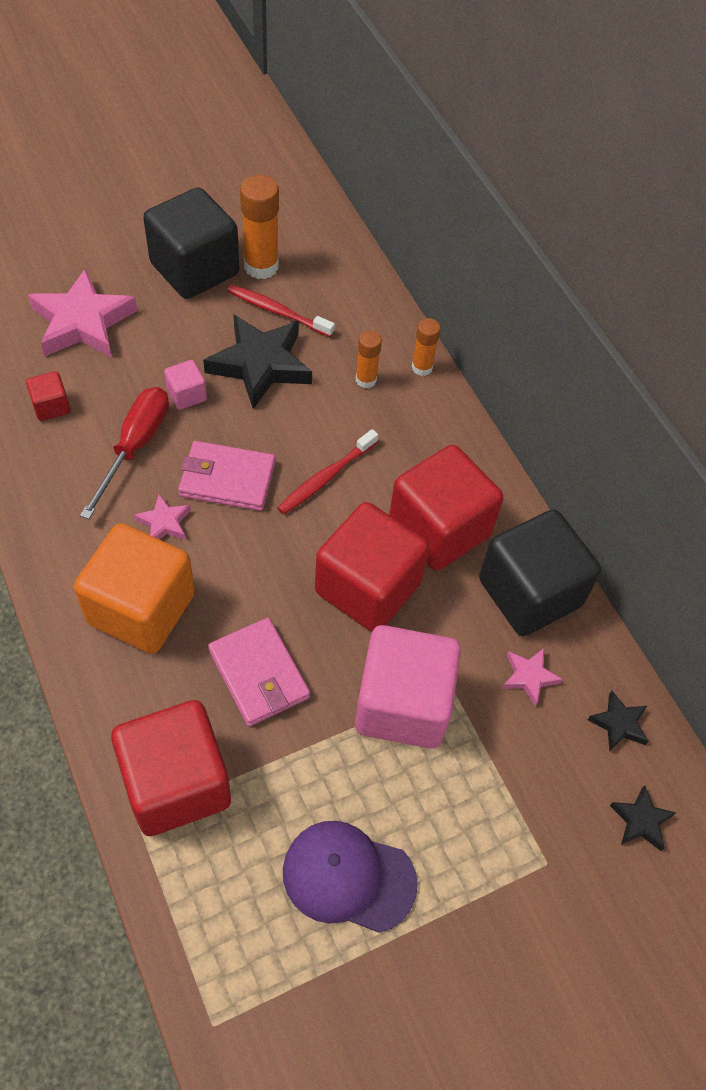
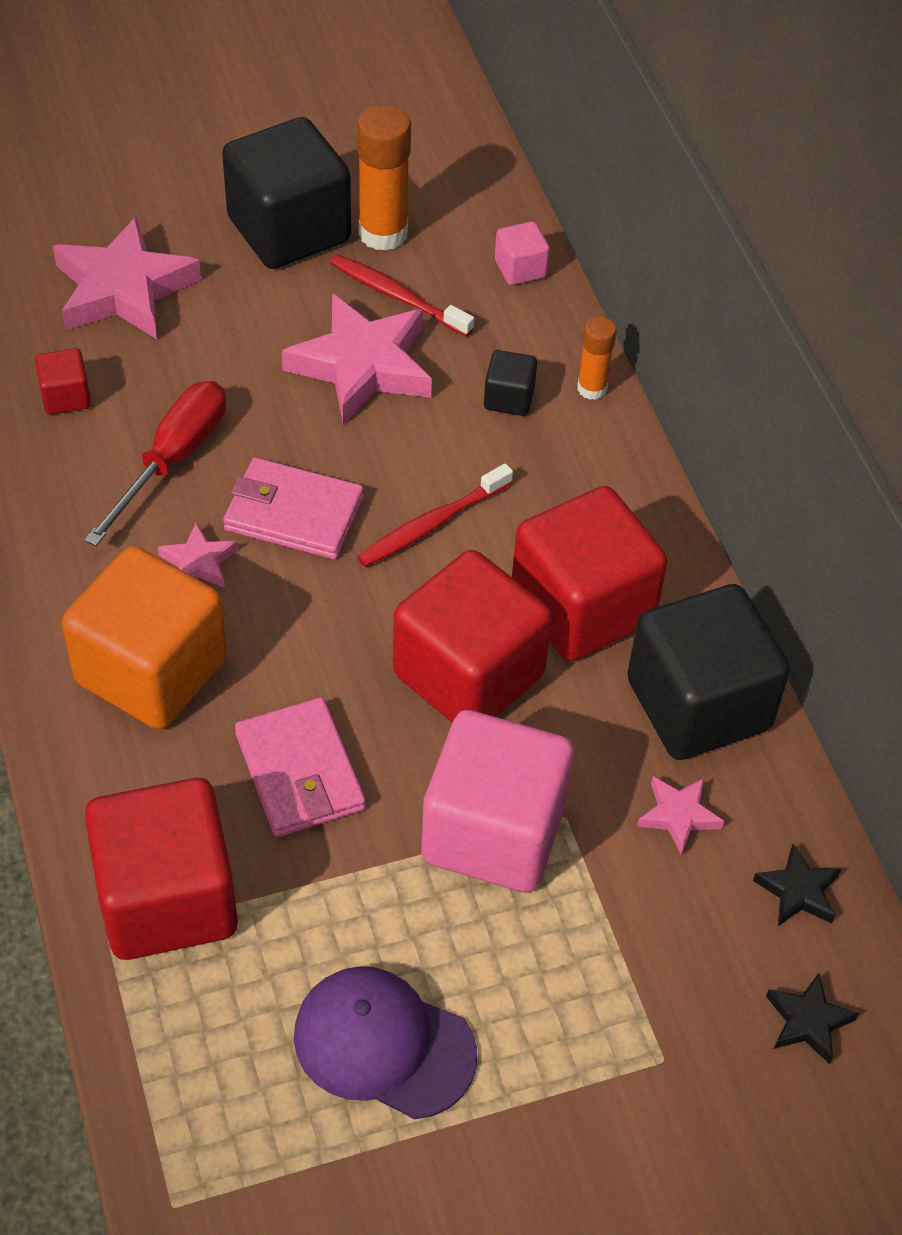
camera: 10 degrees right, 5 degrees down
(186, 395) = (253, 397): pink cube -> pink cube (520, 269)
(260, 365) = (362, 366): black star -> pink star
(366, 380) = (509, 398): orange glue stick -> black cube

